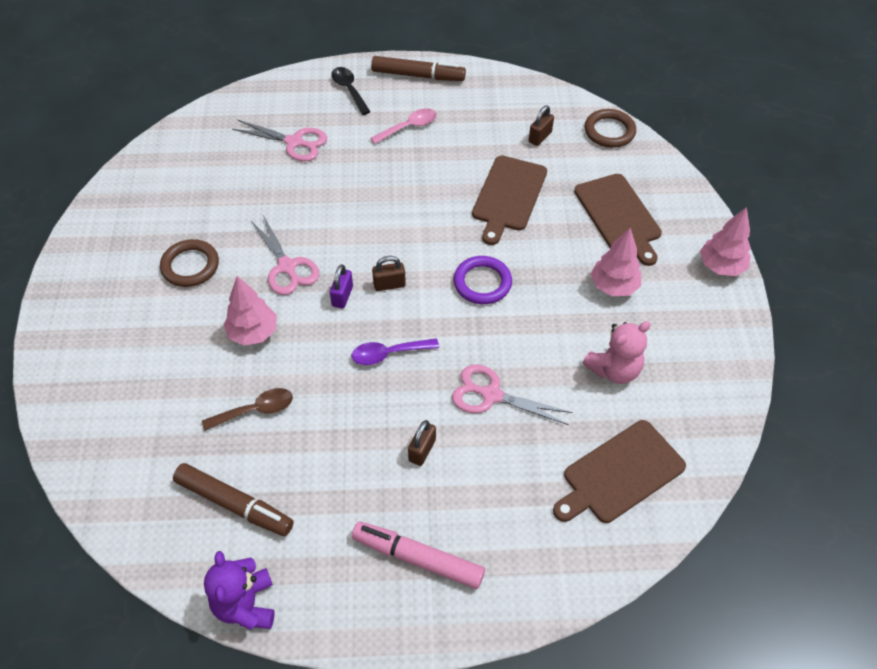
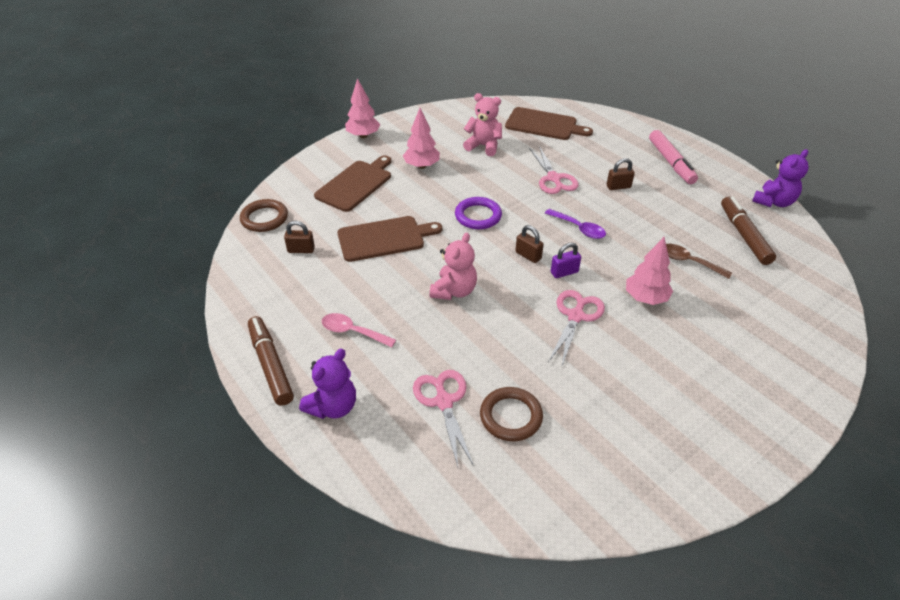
camera: 125 degrees left, 10 degrees down
(190, 266) = (643, 375): brown ring -> brown ring (511, 416)
(349, 90) = (333, 406): black spoon -> purple teddy bear
(395, 206) = (454, 291): none -> pink teddy bear

